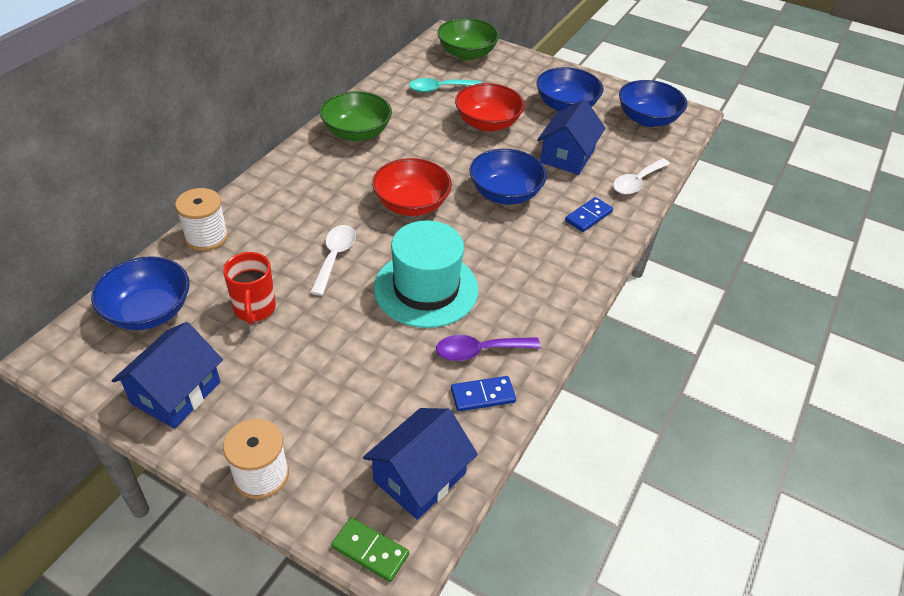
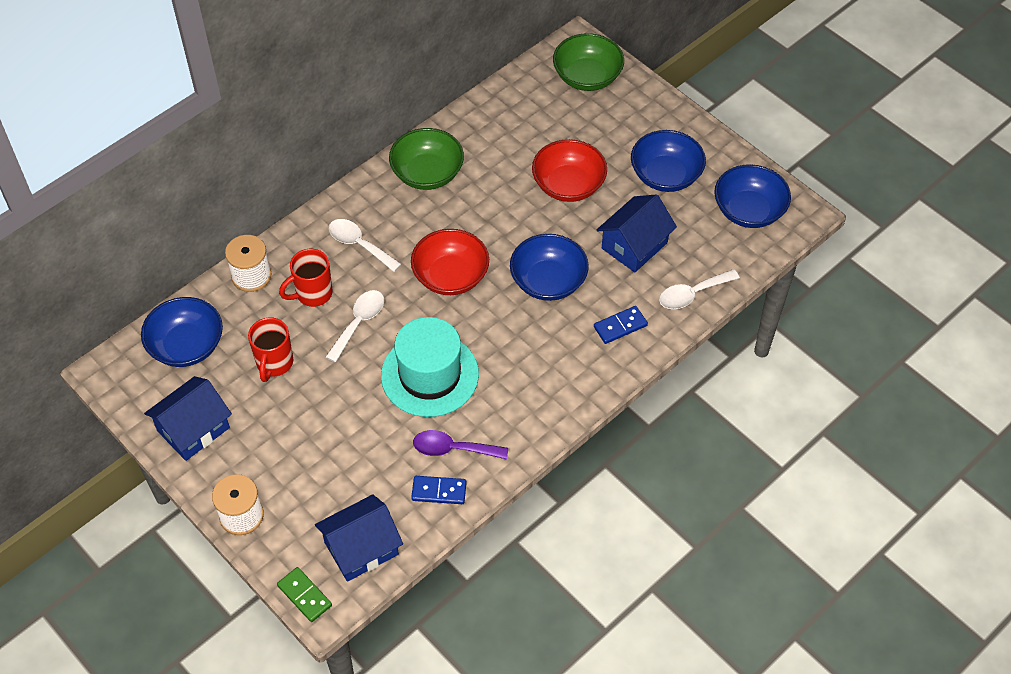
camera: 20 degrees right, 10 degrees up
(277, 241) = (312, 294): none -> red mug
(311, 194) = (359, 244): none -> white spoon
(439, 89) = (535, 126): turquoise spoon -> none

